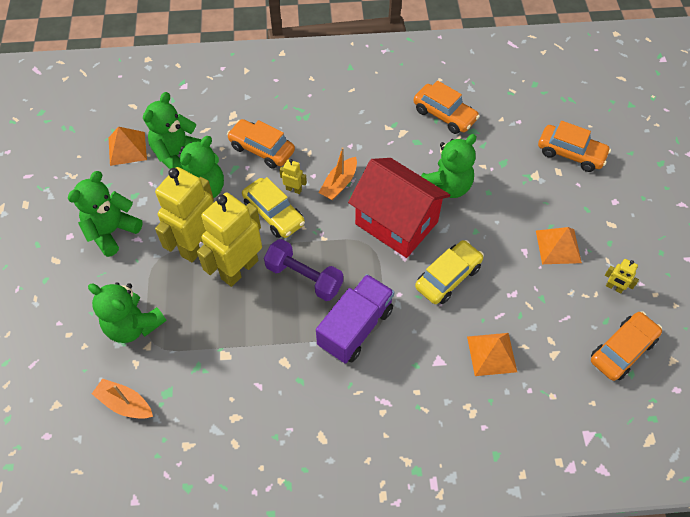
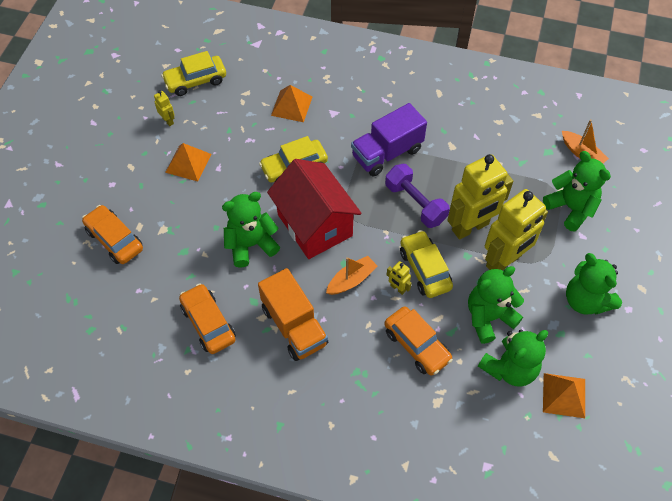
camera: 160 degrees left, 0 degrees up
(112, 231) = (585, 300): green teddy bear -> green teddy bear turned 90 degrees clockwise
(372, 133) = (294, 326): none -> orange truck
(622, 350) = (195, 81): orange car -> yellow car

